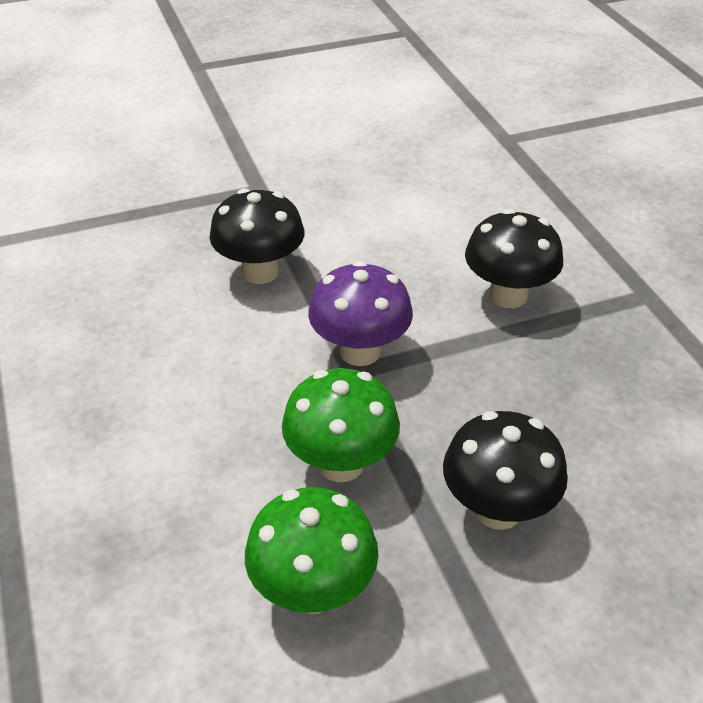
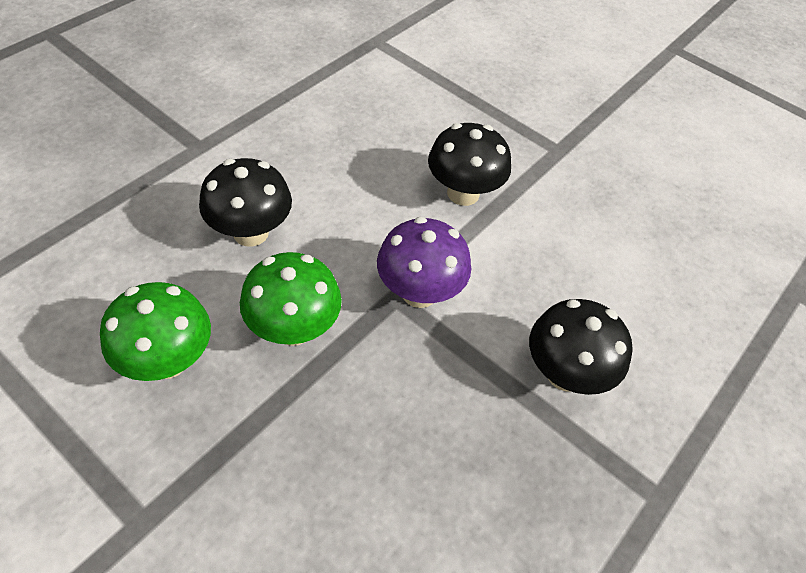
camera: 55 degrees right, 10 degrees up
(497, 509) = (302, 456): black mushroom -> black mushroom (251, 232)

